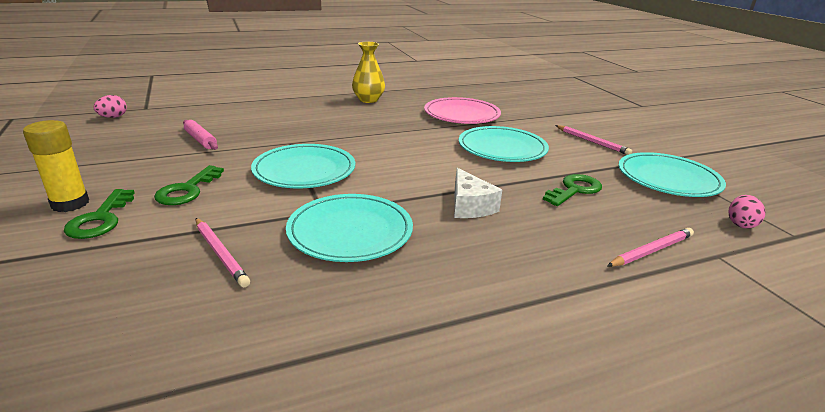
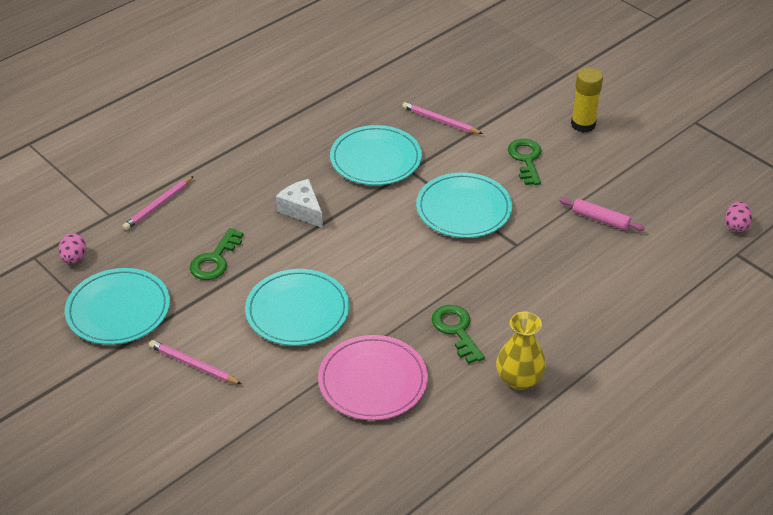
camera: 160 degrees right, 15 degrees up
(101, 219) = (544, 120): green key -> green key (456, 330)

